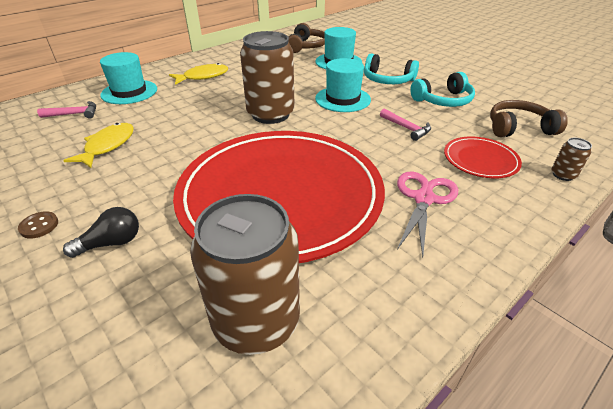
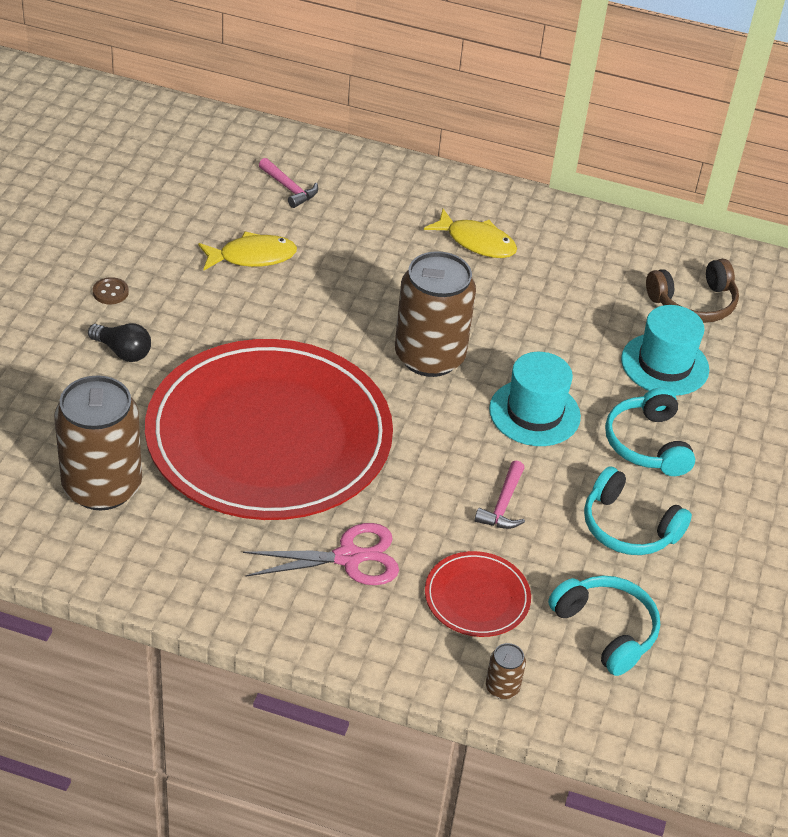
camera: 55 degrees right, 5 degrees up
(129, 92) = (375, 199): turquoise hat -> none
(518, 128) = (605, 630): brown headphones -> turquoise headphones

